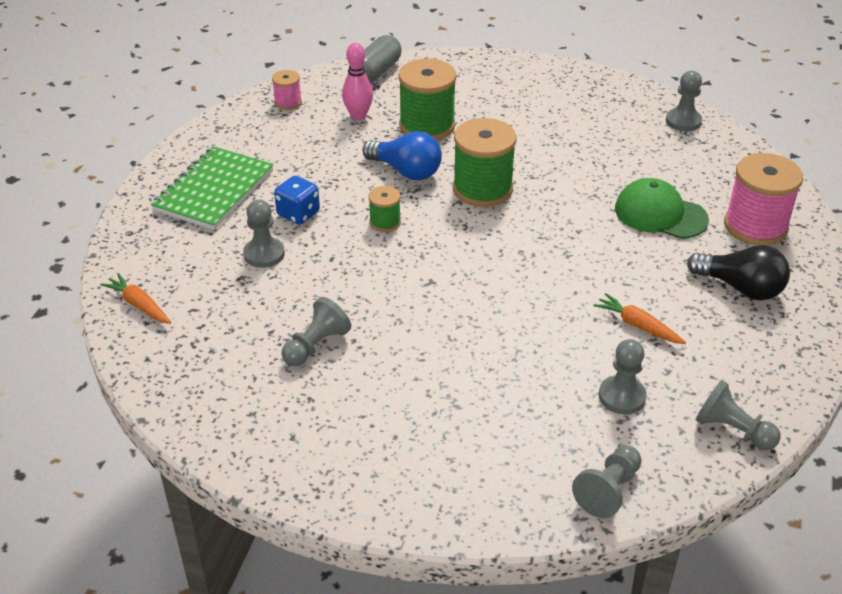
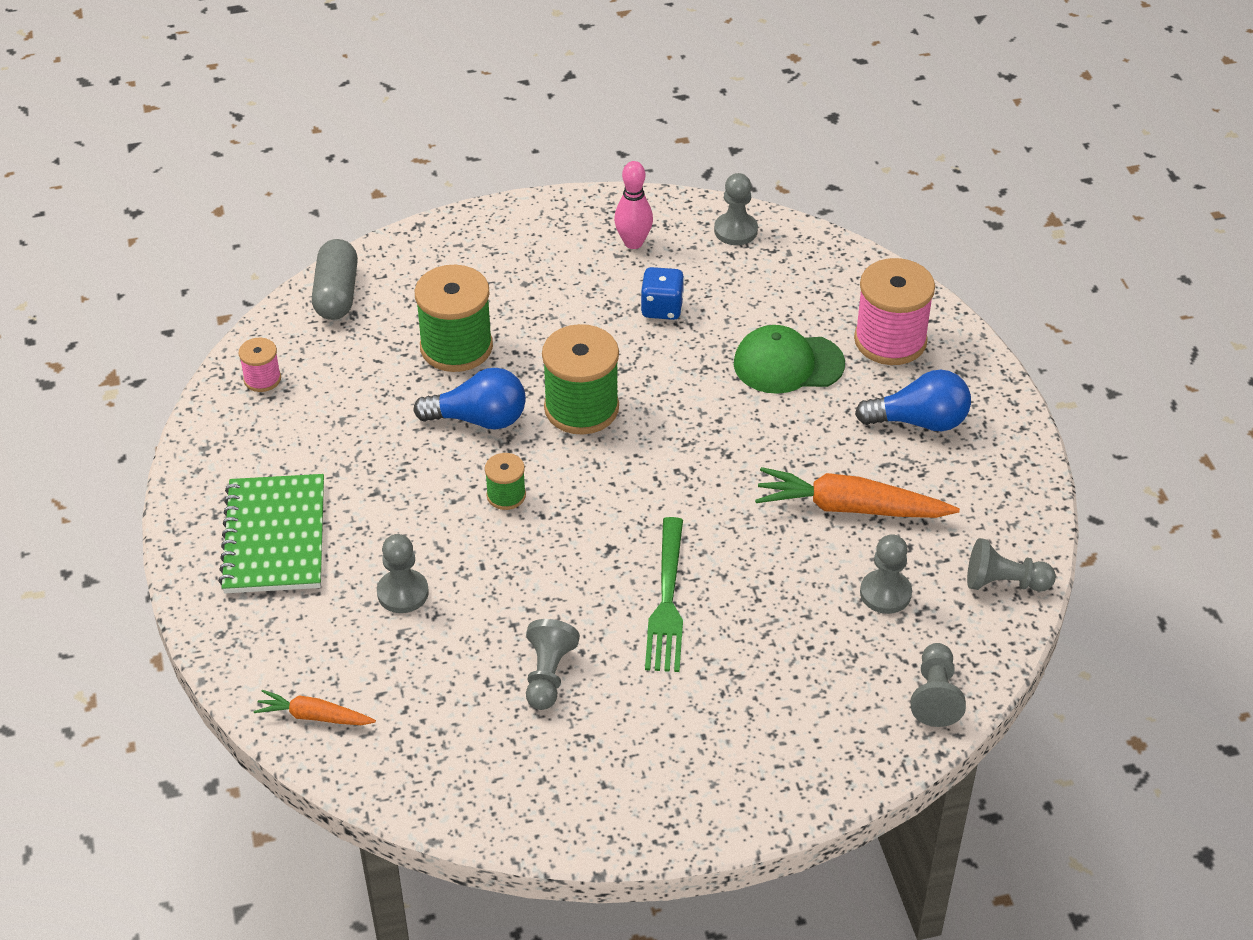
camera: 30 degrees left, 5 degrees up
(298, 214) = (400, 526): blue dice -> blue dice (662, 308)
(358, 116) = (364, 364): pink bowling pin -> pink bowling pin (633, 242)
(443, 333) = (667, 601): none -> green fork
(638, 325) = (850, 508): orange carrot -> orange carrot, size x1.79
(740, 288) = (919, 421): black light bulb -> blue light bulb

